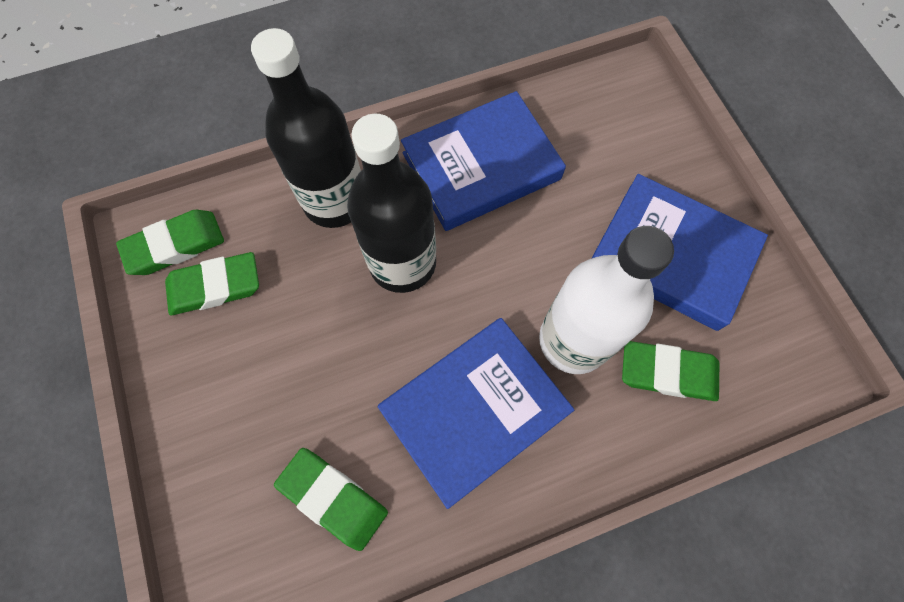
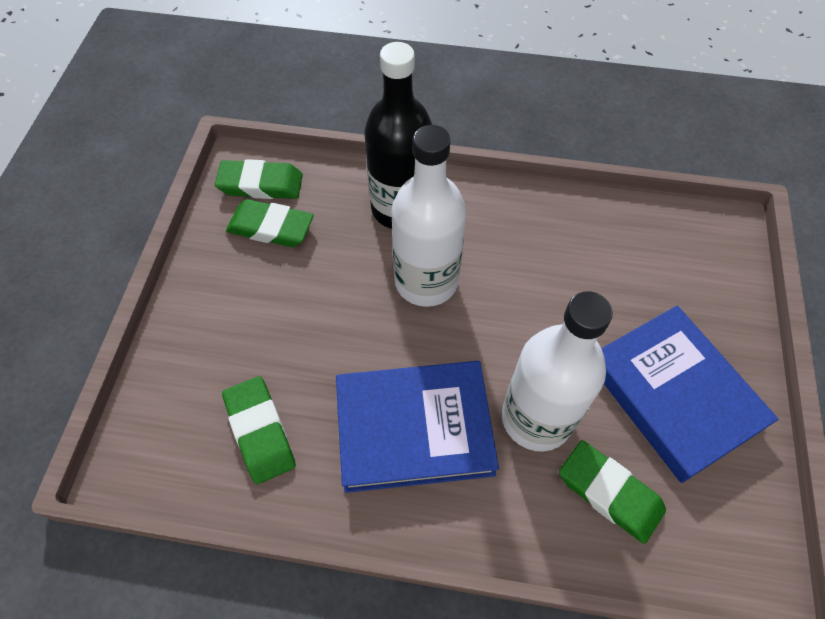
camera: 30 degrees right, 10 degrees down
(402, 263) = (426, 281): black bottle -> white bottle
(481, 166) = (539, 238): blue book -> none

